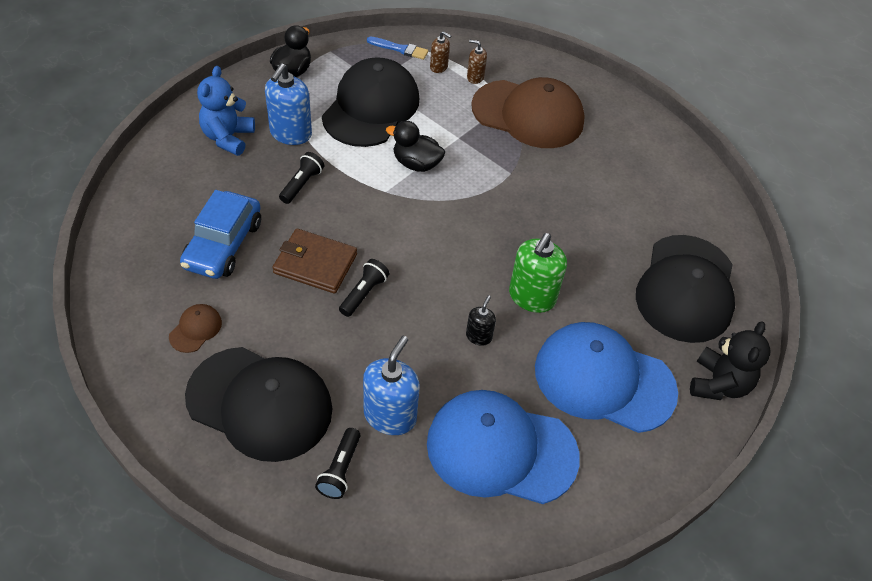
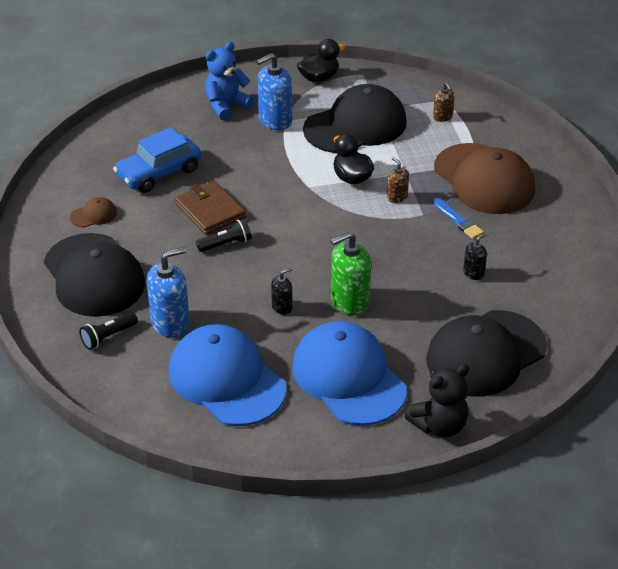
camera: 40 degrees right, 10 degrees down
(302, 184) = (250, 157): black flashlight -> none
(400, 49) = (423, 92): blue brush -> blue brush (459, 221)
(475, 77) = (466, 136): brown soap dispenser -> brown soap dispenser (397, 197)
(604, 212) = (473, 273): none -> black soap dispenser

